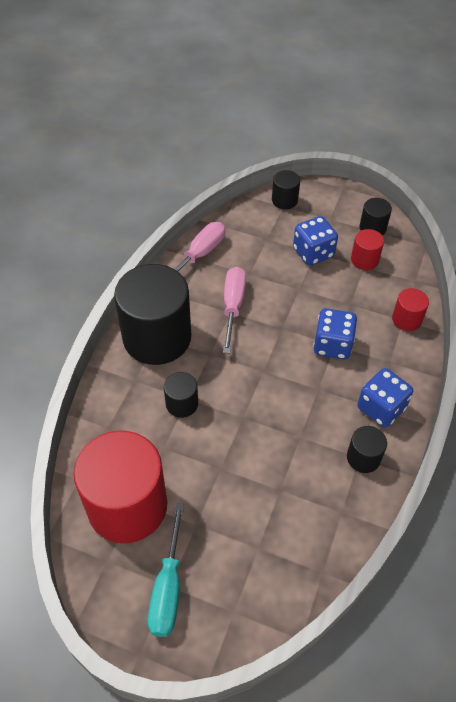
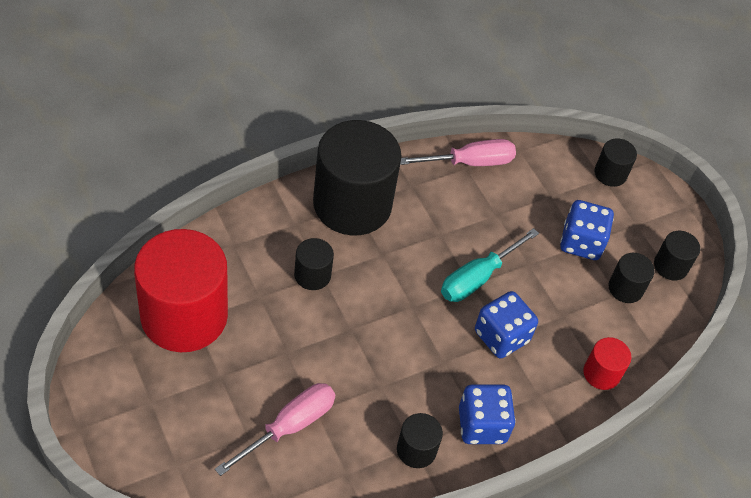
camera: 35 degrees right, 0 degrees up
(168, 589) = (147, 403): turquoise screwdriver -> turquoise screwdriver (477, 278)
(233, 305) = (449, 230): pink screwdriver -> pink screwdriver (290, 426)
(364, 260) = (625, 288): red cylinder -> black cylinder

